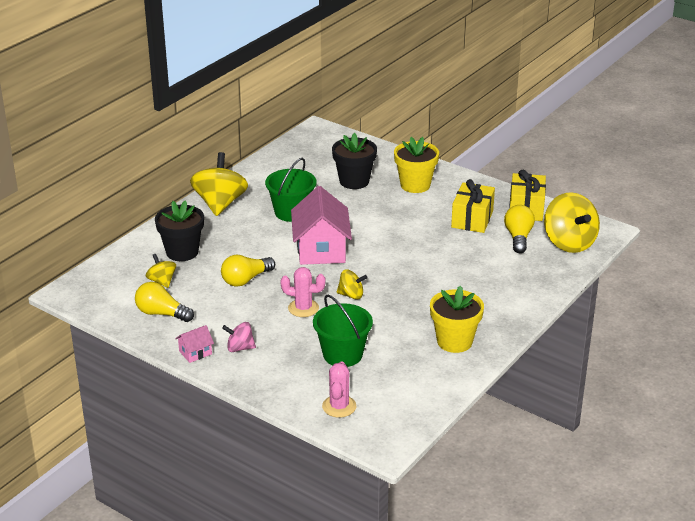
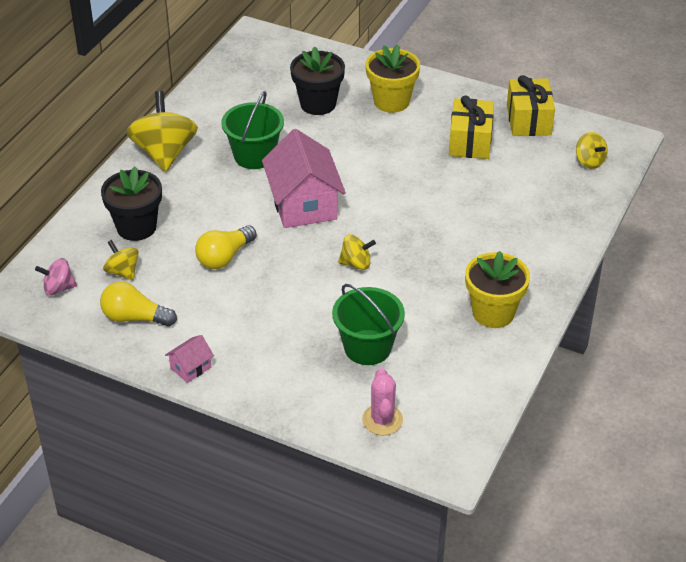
camera: 10 degrees left, 10 degrees up
(240, 348) = (243, 354): pink spinning top -> pink spinning top (58, 288)
(303, 308) = (304, 289): pink cactus -> none
(518, 237) = (530, 161): yellow light bulb -> none
(569, 243) = (589, 161): yellow spinning top -> yellow spinning top, size x0.52

